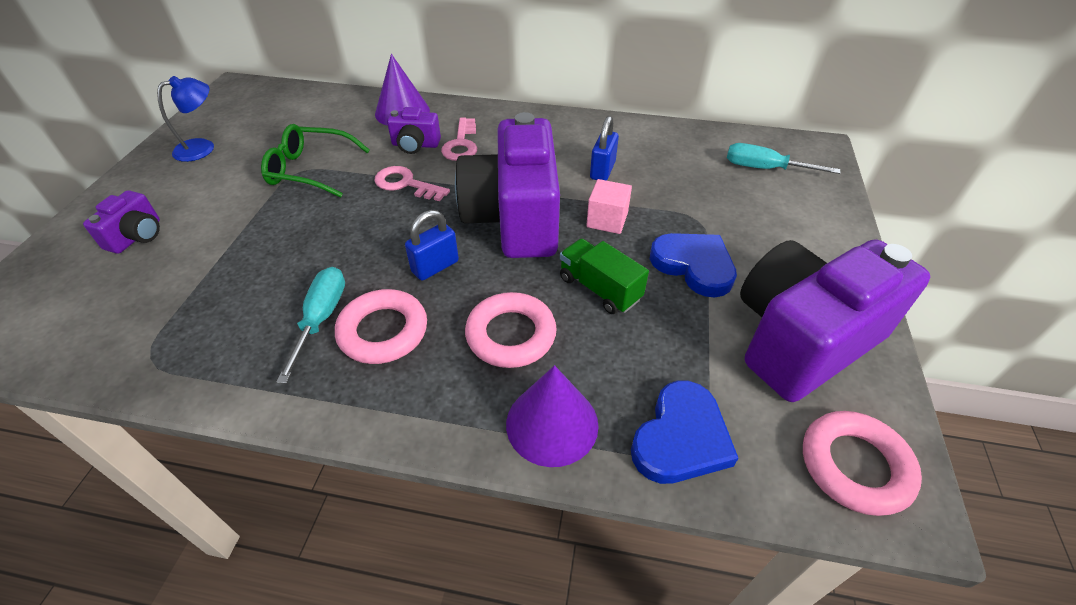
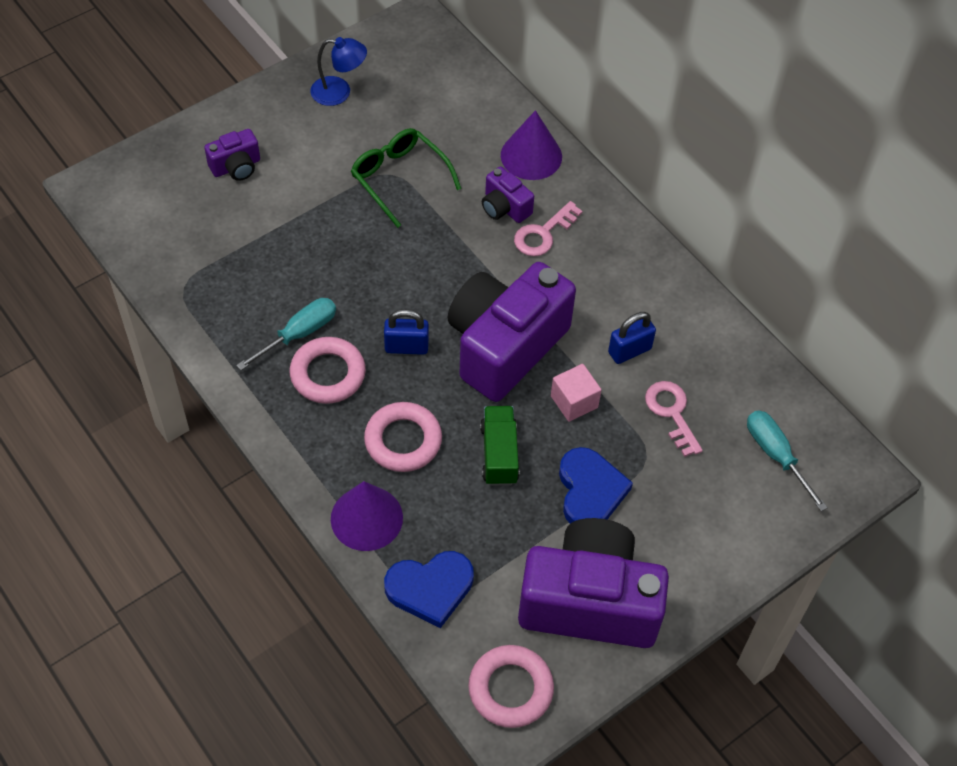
camera: 40 degrees right, 10 degrees up
(405, 184) = (457, 248): pink key -> pink key (671, 413)

